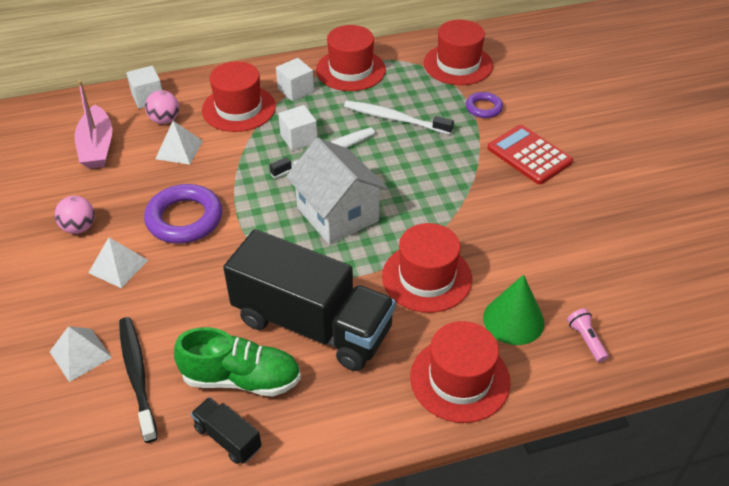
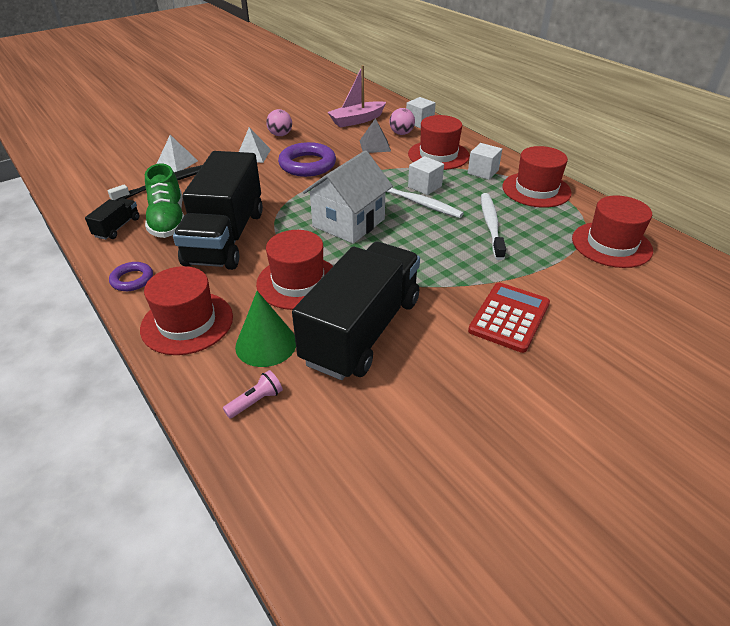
camera: 70 degrees right, 5 degrees down
(179, 150) = (375, 146): white pyramid -> grey pyramid
(483, 108) = (557, 273): purple ring -> purple ring (132, 279)
(516, 248) = (362, 330): none -> black truck

